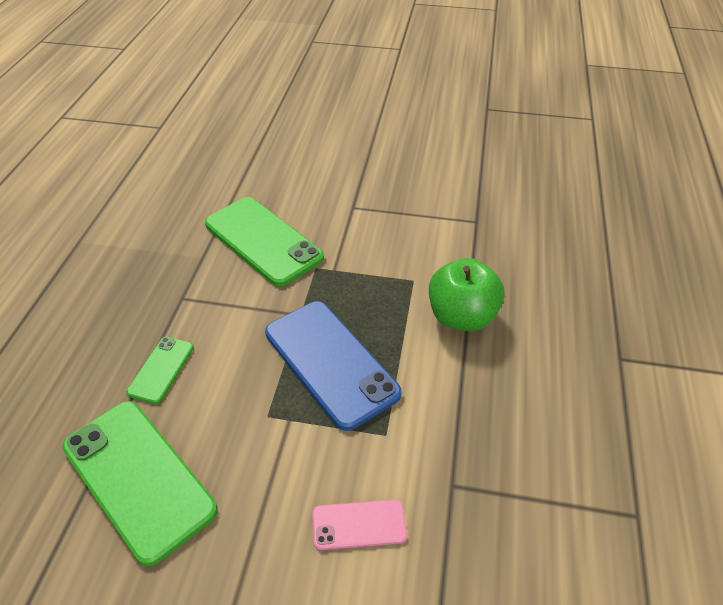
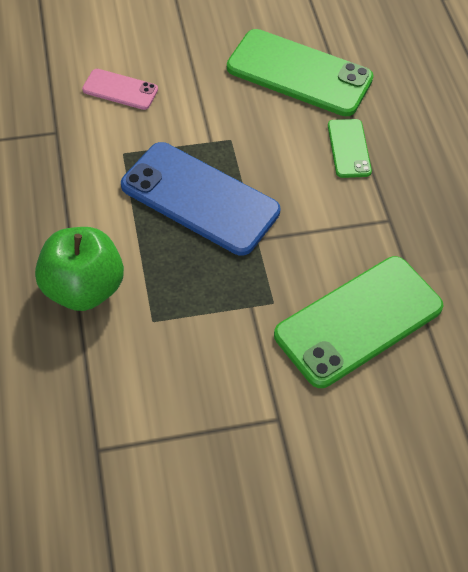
camera: 155 degrees right, 10 degrees up
(263, 241) = (358, 321): green phone -> green phone turned 60 degrees counterclockwise
(359, 524) = (120, 90): pink phone -> pink phone turned 45 degrees clockwise

